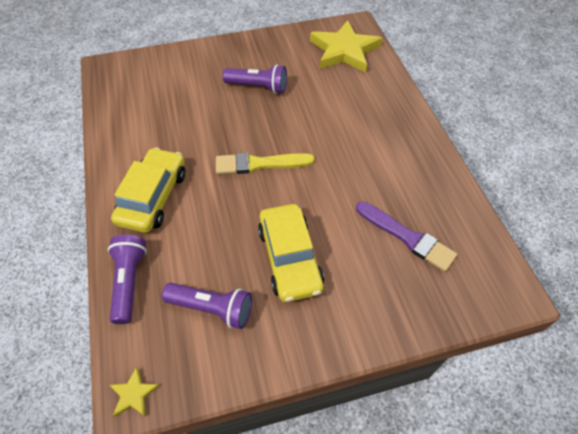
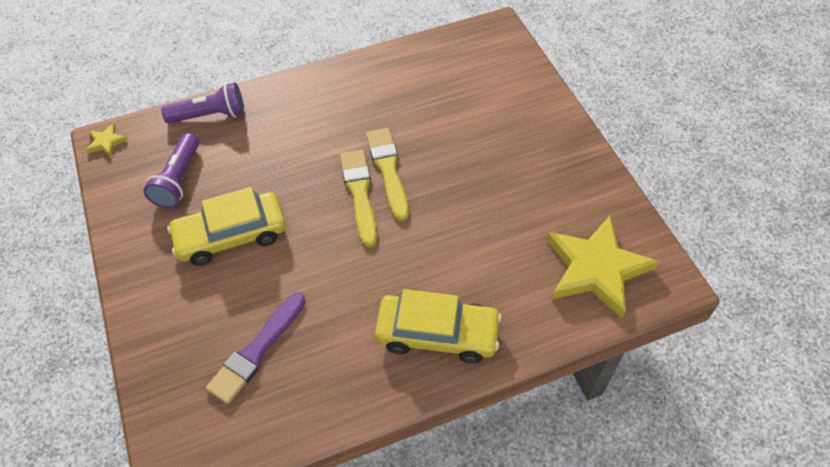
camera: 85 degrees right, 0 degrees up
(153, 197) = (307, 111): yellow car -> yellow car (437, 334)
(239, 144) = (388, 170): none -> yellow brush
(258, 87) = (492, 175): purple flashlight -> none

